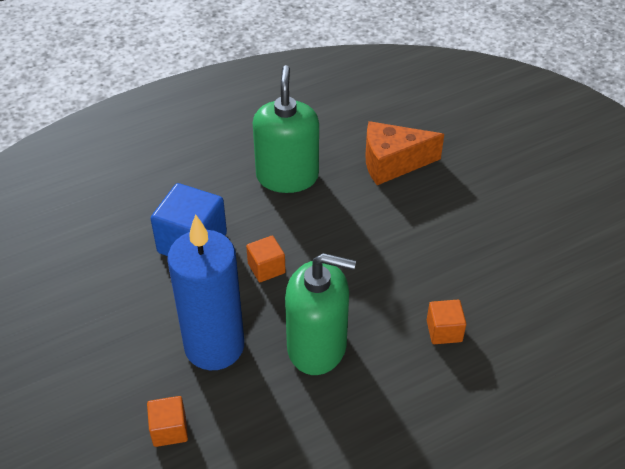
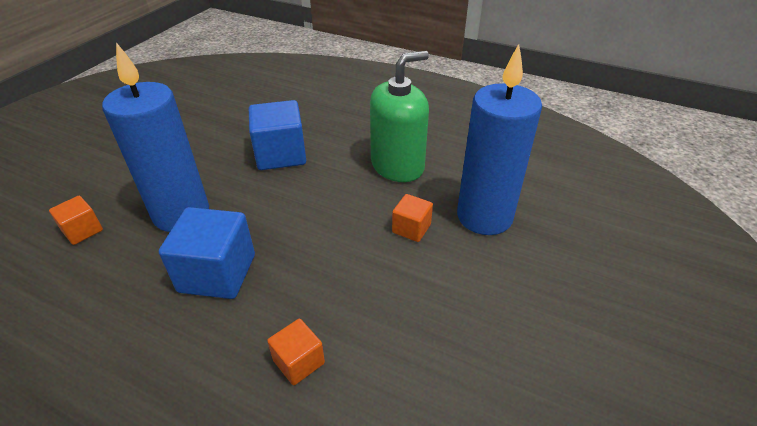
camera: 55 degrees right, 5 degrees down
(266, 268) = (285, 202): orange cube -> orange cube (411, 228)
(317, 346) = (217, 273): green soap dispenser -> blue cube
(392, 163) = (484, 216): orange cheese -> blue candle

